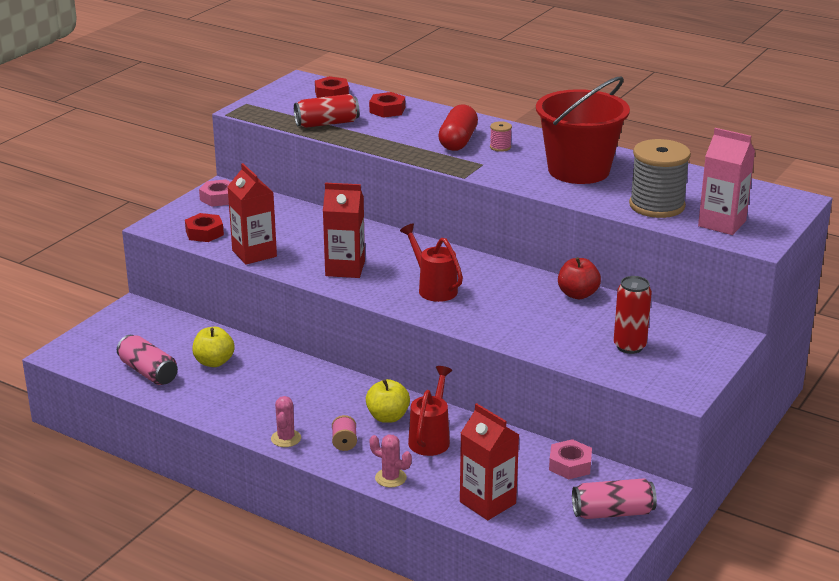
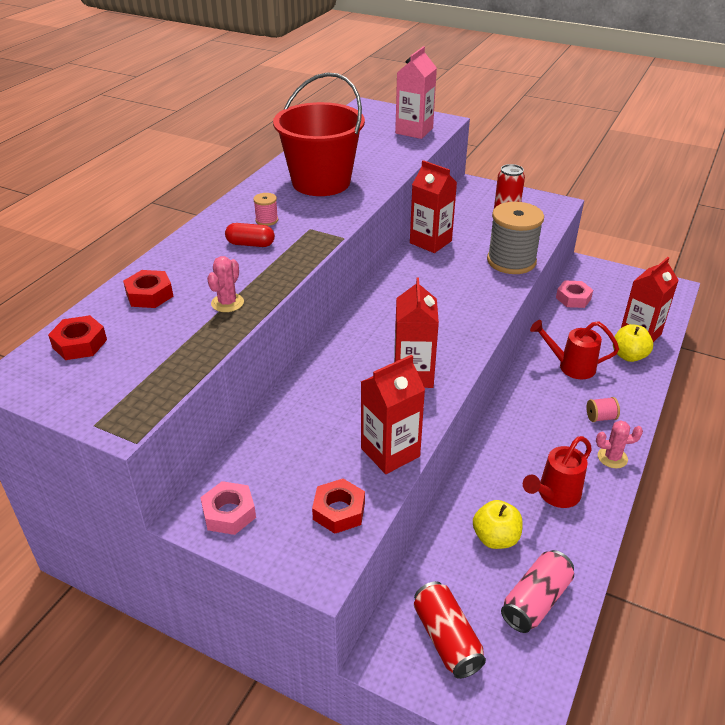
camera: 95 degrees left, 10 degrees up
(327, 123) = (187, 338): red can -> red can (446, 638)
(388, 417) = (549, 394): yellow apple -> yellow apple (629, 356)
(390, 478) = (636, 386): pink cactus -> pink cactus (227, 303)
(434, 288) = (441, 315): red watering can -> red watering can (555, 495)
(458, 141) = (250, 244): red capsule -> red capsule, size x0.63
(577, 294) = (430, 242): red apple -> red carton
(612, 512) = (619, 281): pink can -> none
(657, 205) = (388, 152): grey spool -> grey spool (511, 261)

